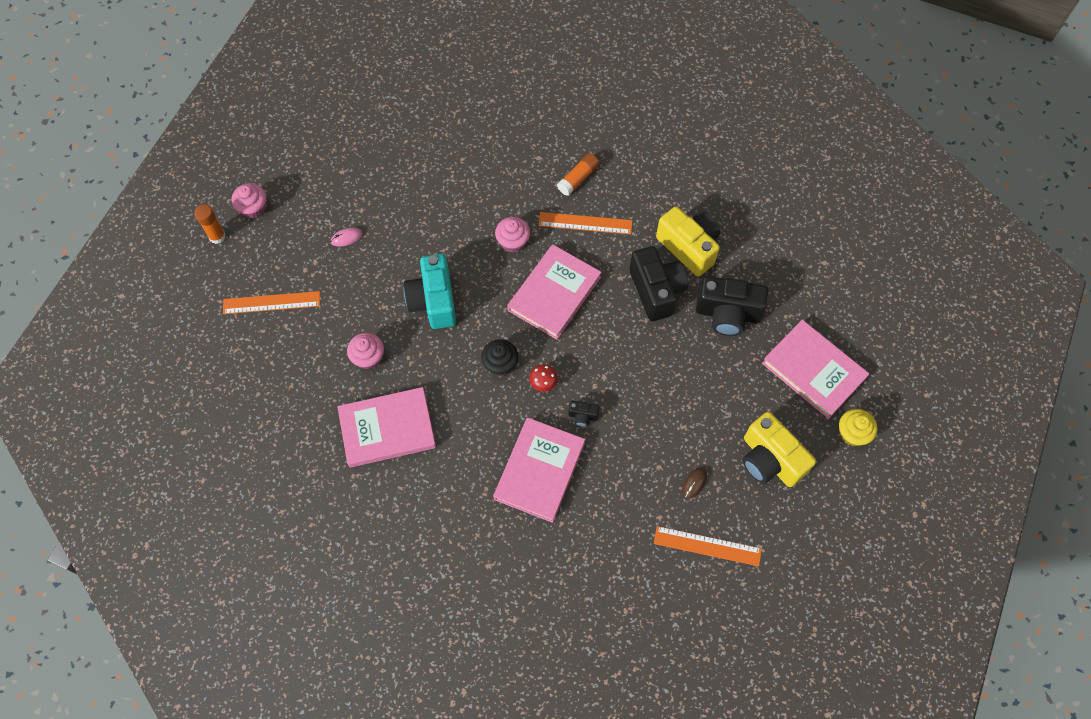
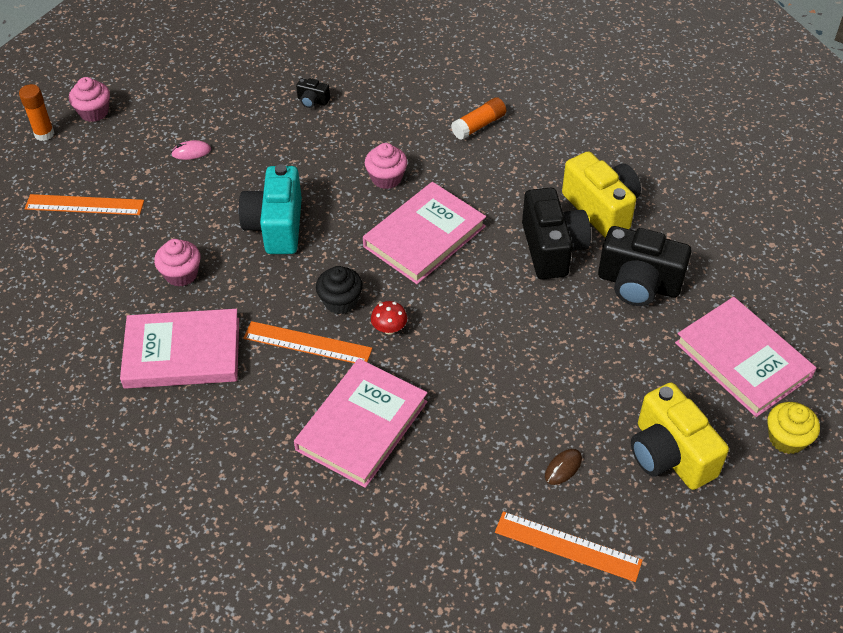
camera: 10 degrees right, 15 degrees down
(583, 416) = (431, 371): black camera -> black camera (312, 101)
(585, 223) = (478, 170): orange ruler -> orange ruler (307, 343)

